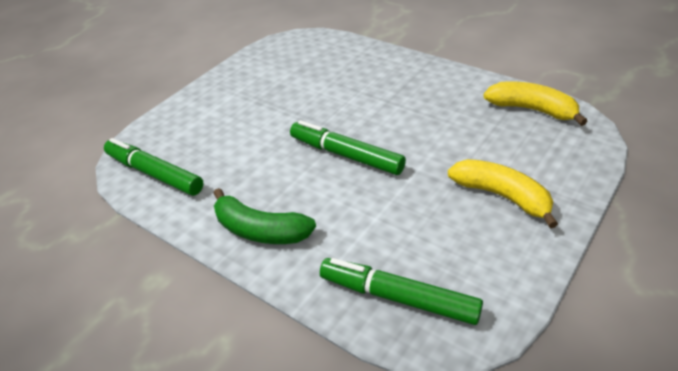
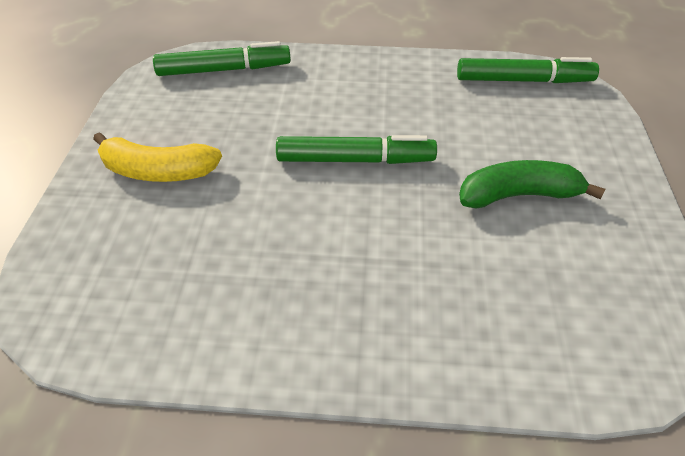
camera: 145 degrees right, 5 degrees up
(260, 230) = (371, 73): green banana -> green banana (519, 195)
(532, 110) = (135, 322): yellow banana -> none

